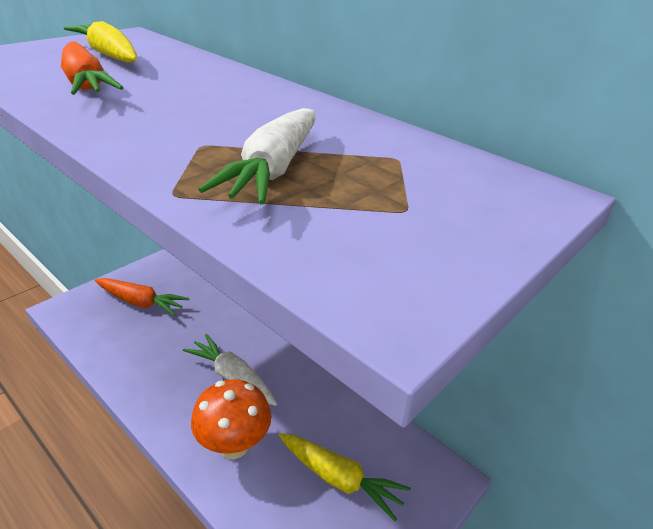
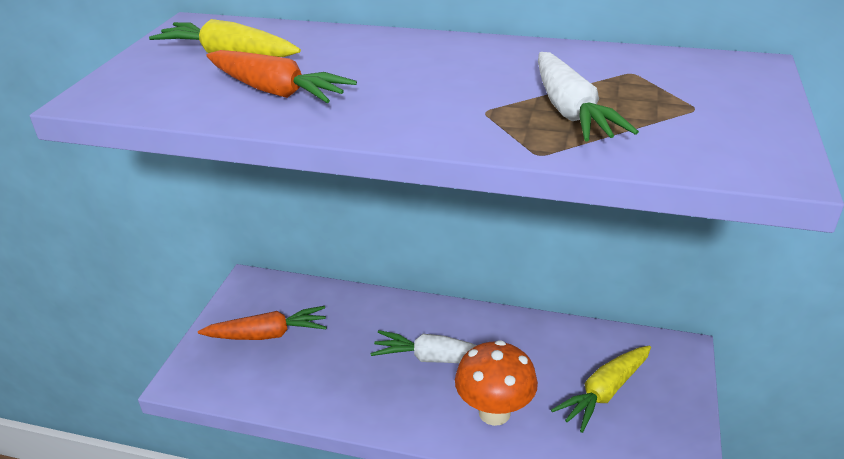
camera: 25 degrees left, 0 degrees up
(339, 479) = (604, 392): yellow carrot -> yellow carrot turned 135 degrees clockwise

